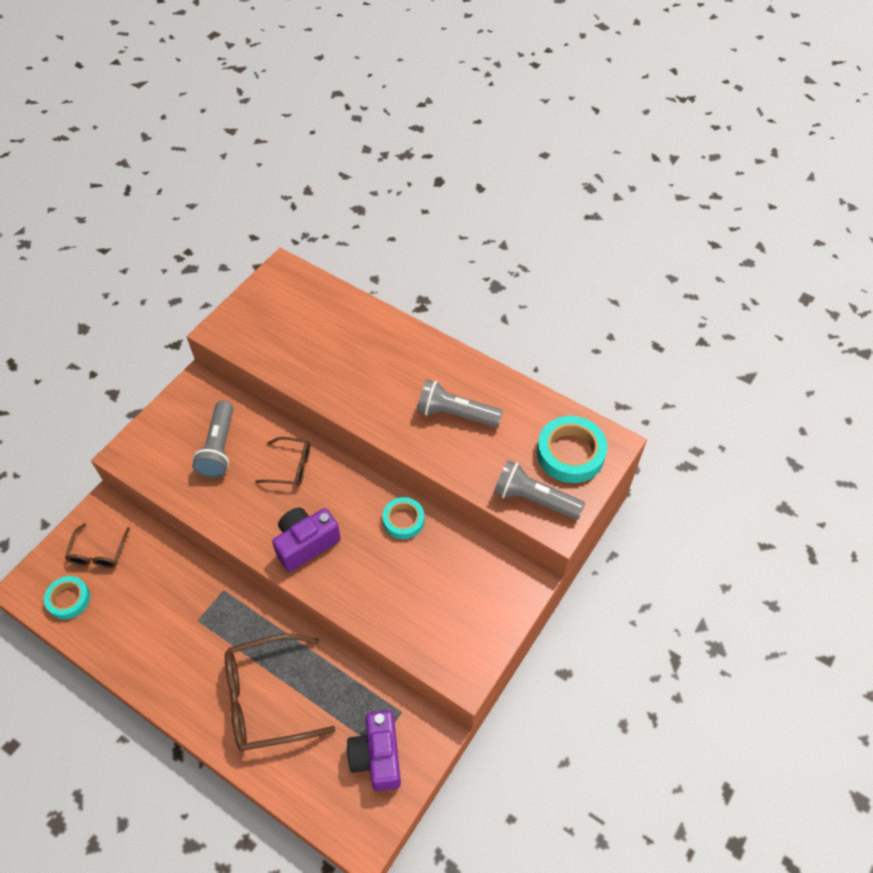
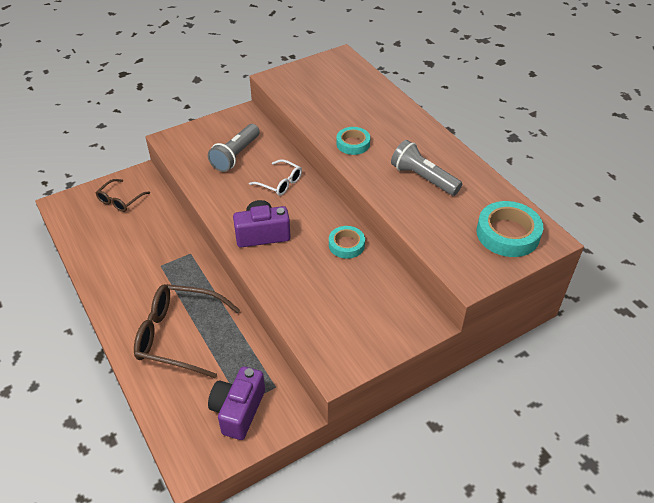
camera: 25 degrees right, 10 degrees down
(69, 599) = (83, 221): turquoise tape -> turquoise tape (353, 144)
(291, 467) = (280, 183): brown glasses -> white glasses
(534, 499) = (458, 254): grey flashlight -> none

